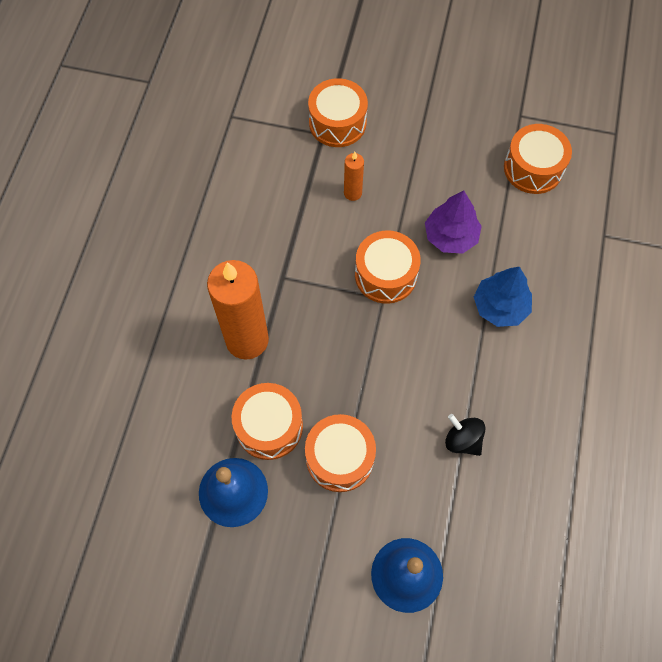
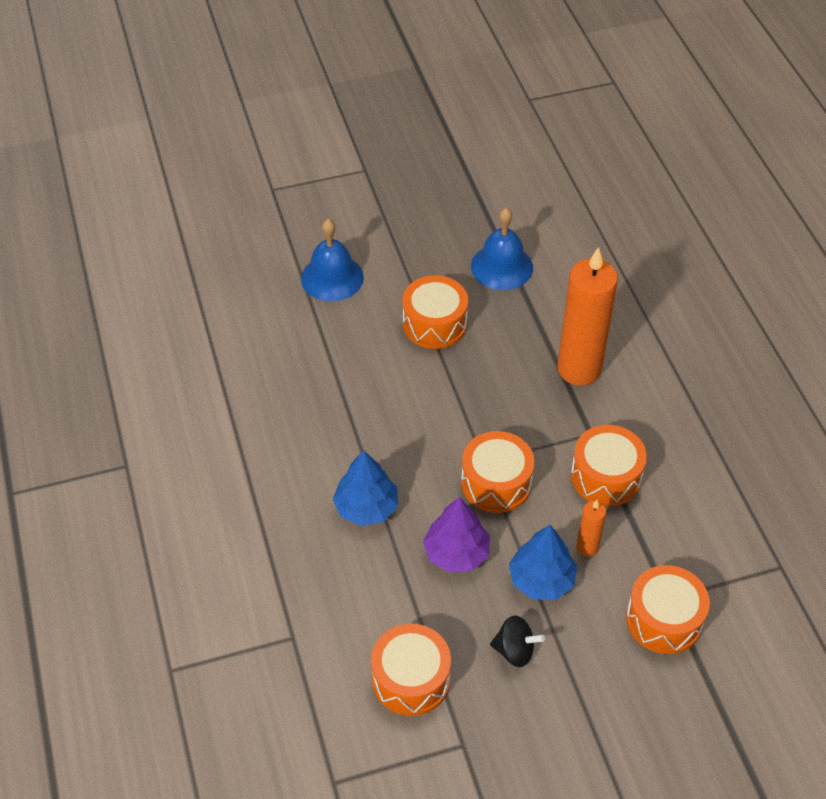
camera: 150 degrees right, 15 degrees down
(269, 426) = (508, 318): orange drum -> orange drum (606, 476)
(401, 187) = (541, 579): none -> blue tree
(462, 440) = (339, 381): black spinning top -> black spinning top (515, 650)

